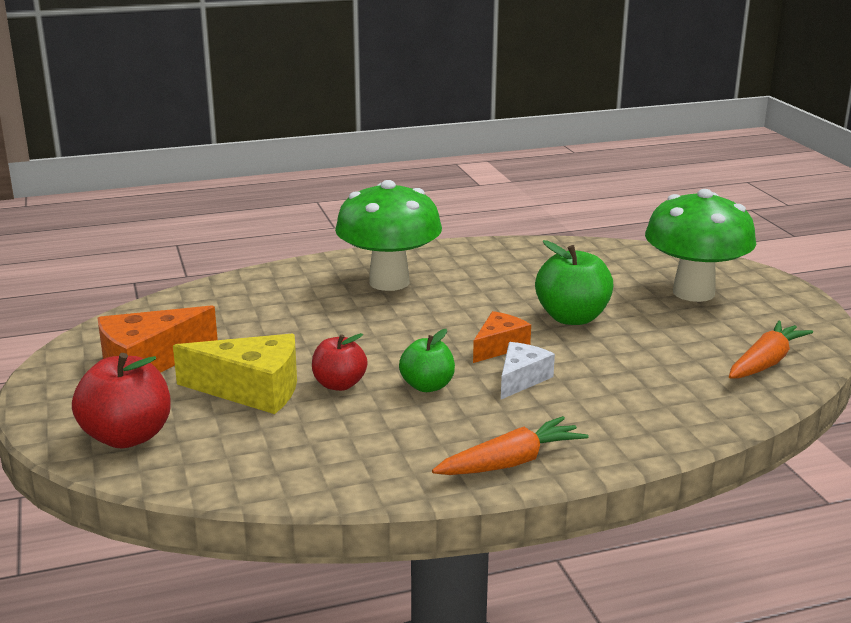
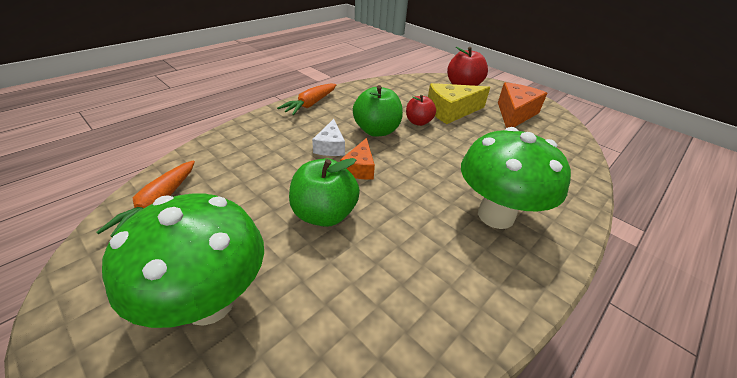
camera: 150 degrees right, 15 degrees up
(427, 386) = (376, 131): green apple -> green apple, size x1.56

